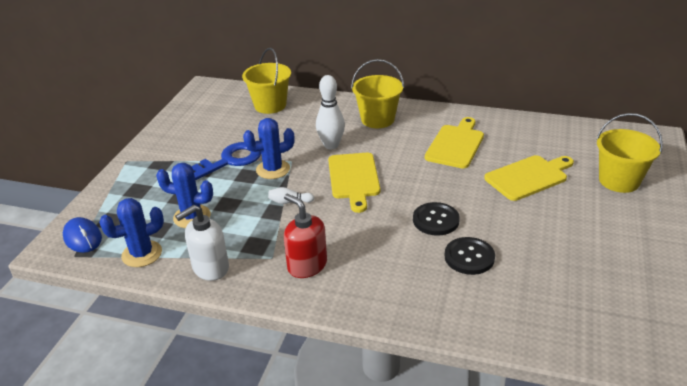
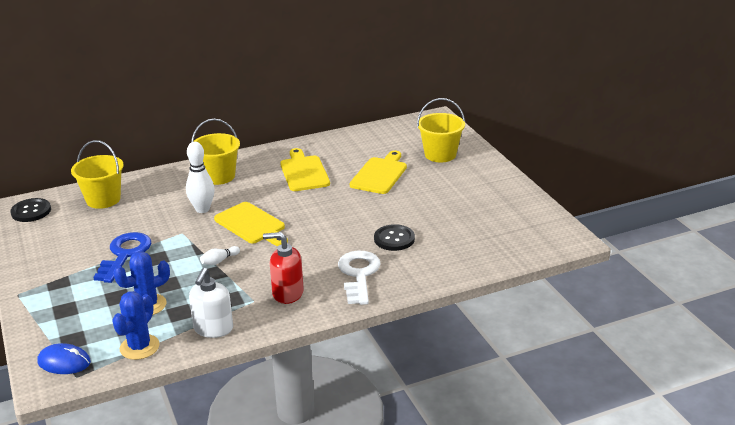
camera: 40 degrees left, 5 degrees down
(273, 169) = (174, 245): blue cactus -> none
(392, 280) = (358, 274): none -> white key
(435, 220) = (346, 227): black button -> black button (31, 211)

